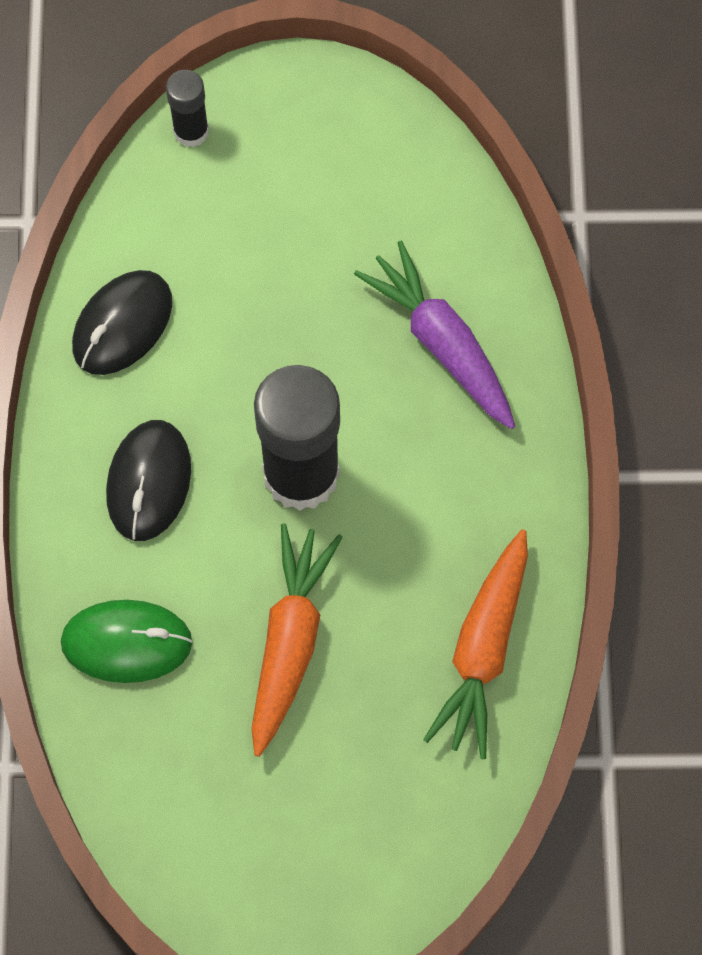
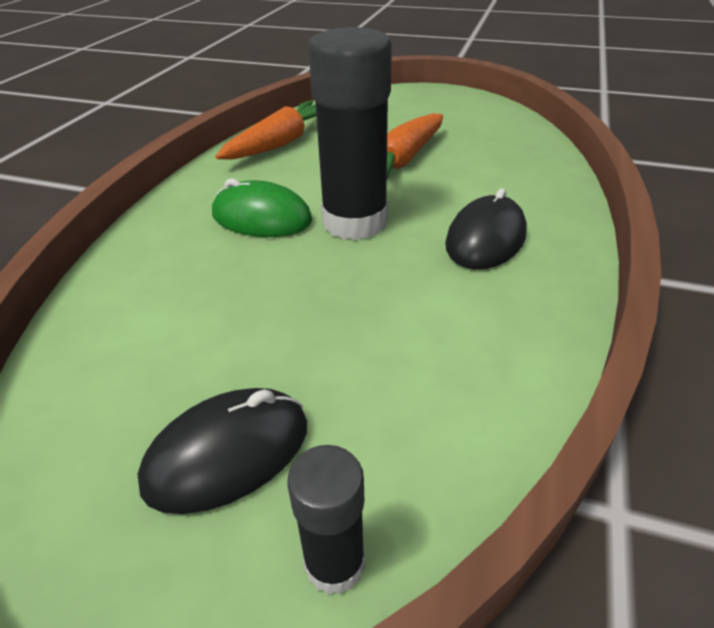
camera: 160 degrees left, 30 degrees down
(122, 325) = (492, 347): black mouse -> black mouse (228, 453)
(127, 642) = (517, 175): green mouse -> green mouse (261, 218)
(441, 343) = (184, 269): purple carrot -> none

